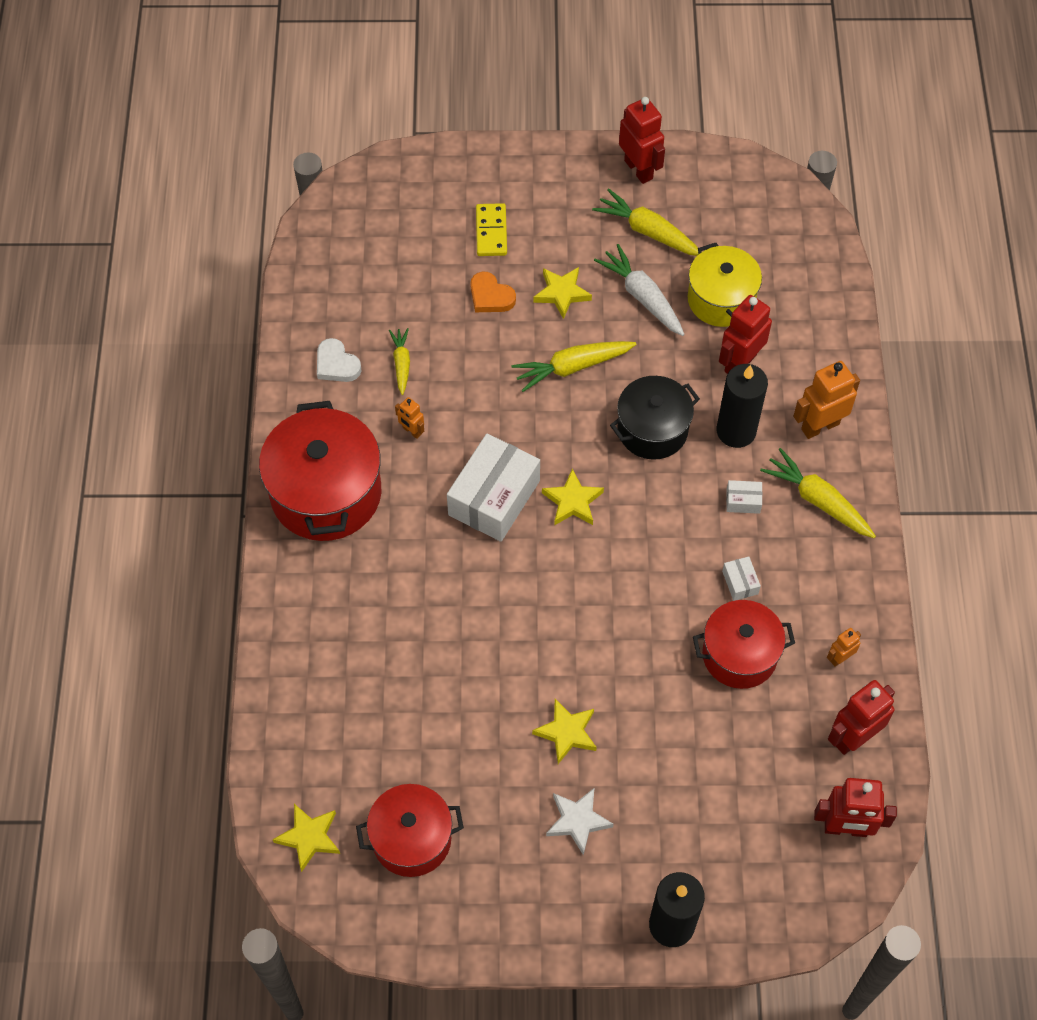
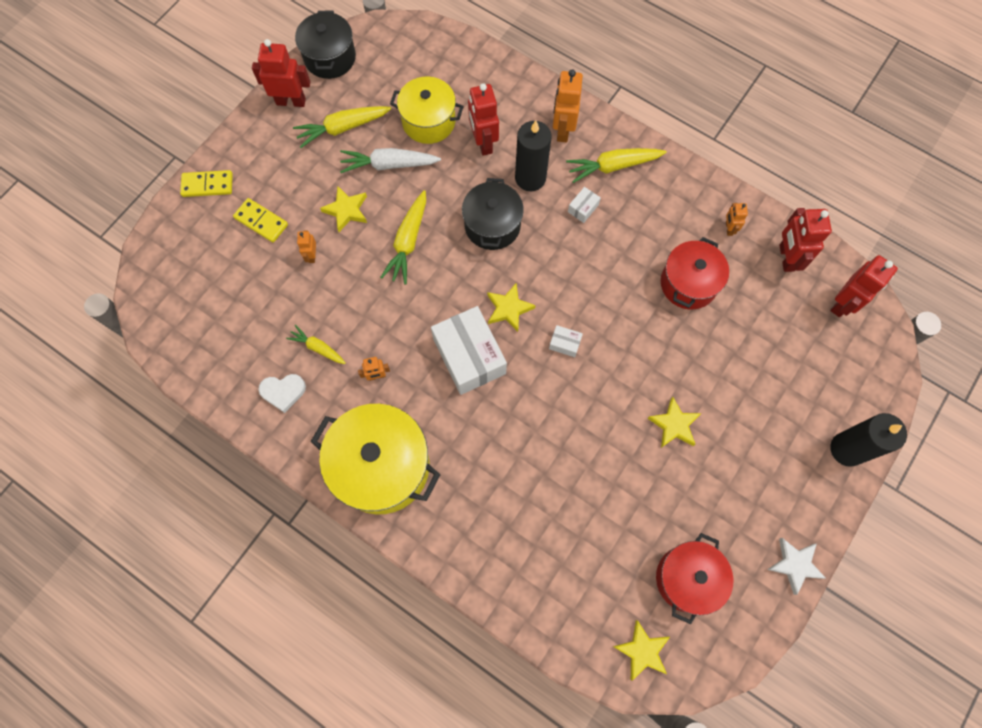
camera: 55 degrees left, 10 degrees up
(326, 493) = (382, 466): red pot -> yellow pot
(490, 296) = (312, 255): orange heart -> orange robot
(492, 164) = (207, 185): none -> yellow domino
(577, 821) = (741, 460): white star -> white star (795, 565)
(716, 169) = (330, 58): none -> black pot
(740, 582) = (638, 249): white box -> white box (565, 343)

